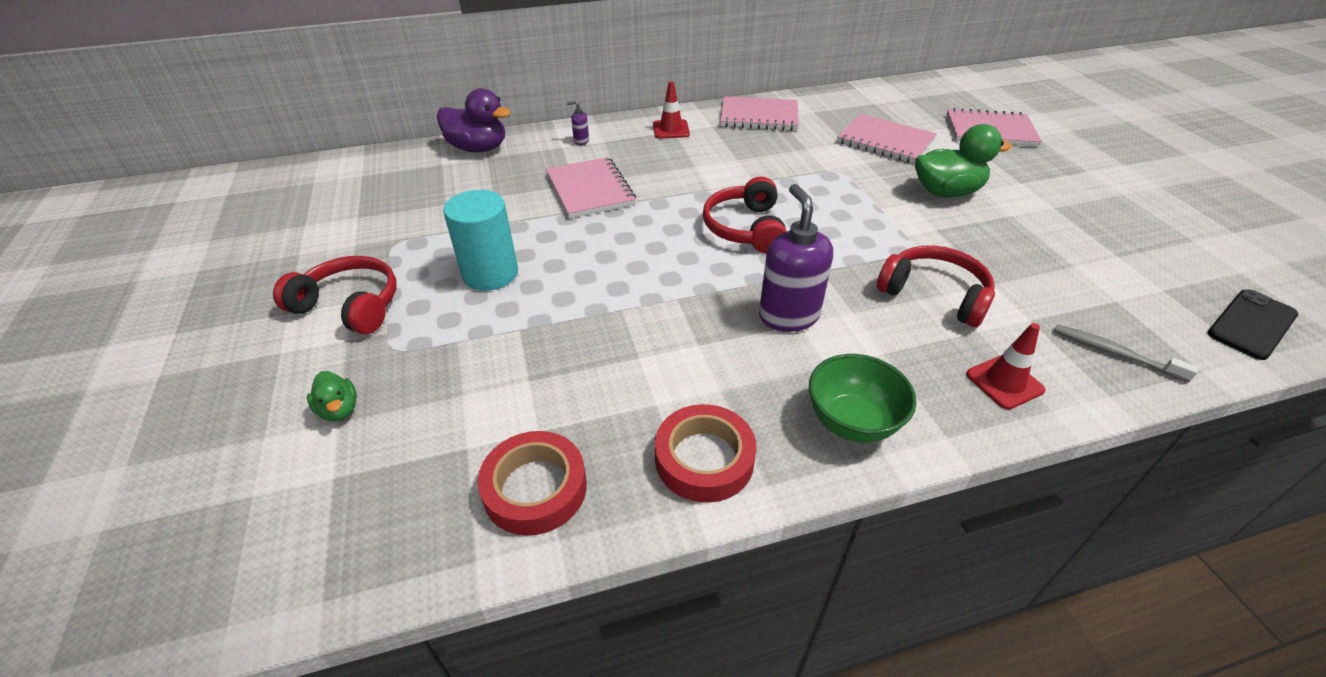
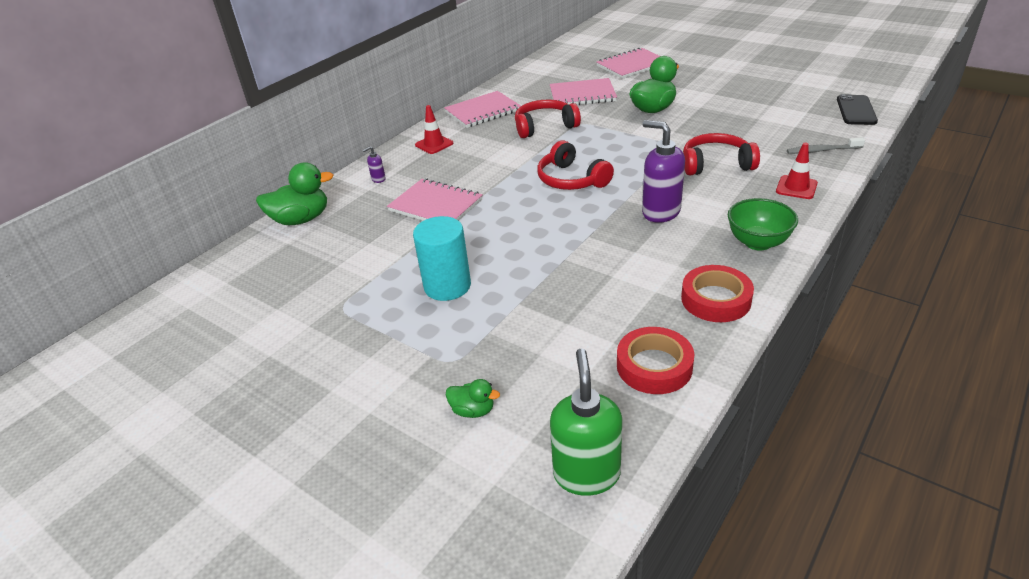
camera: 35 degrees left, 5 degrees down
(319, 554) = (586, 474): none -> green soap dispenser
(349, 306) = (374, 359): red headphones -> red headphones (545, 127)
(478, 148) = (301, 219): purple duck -> green duck

